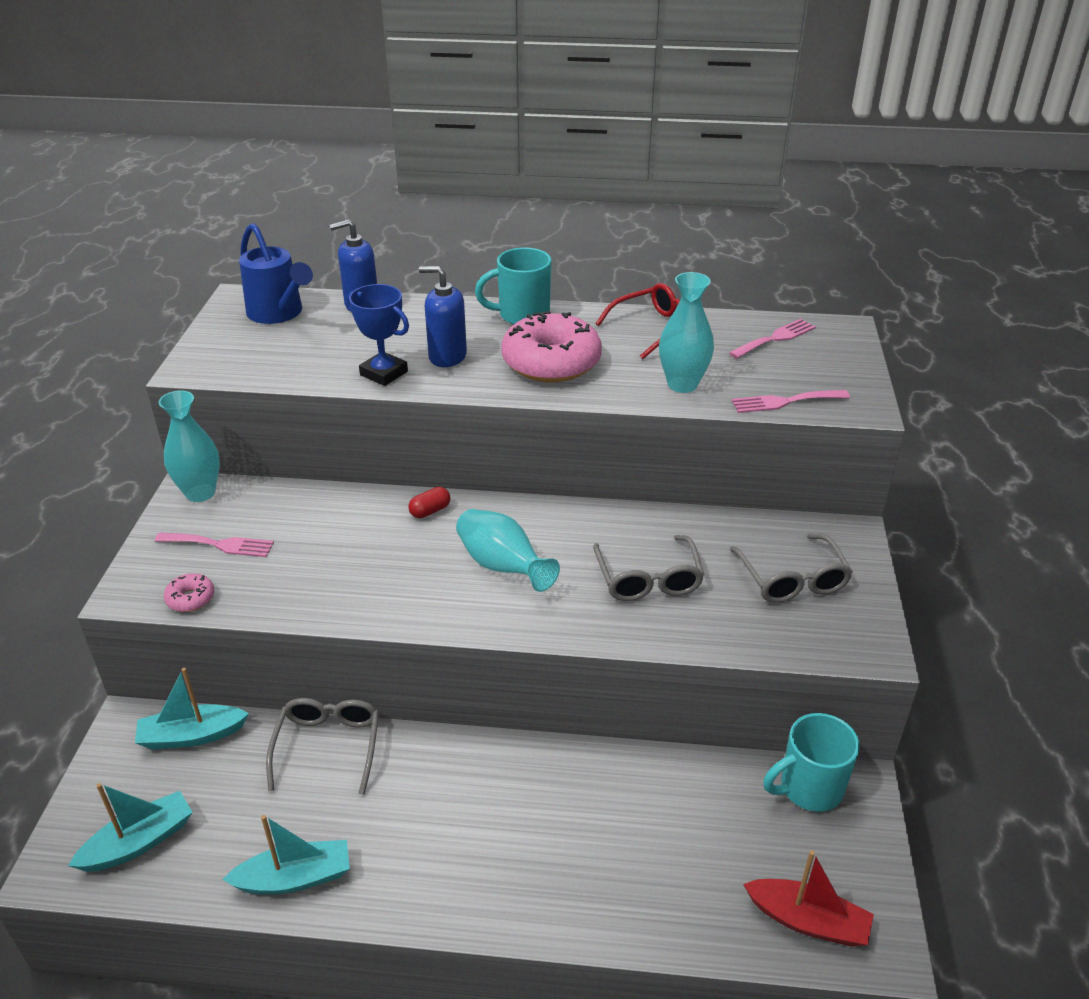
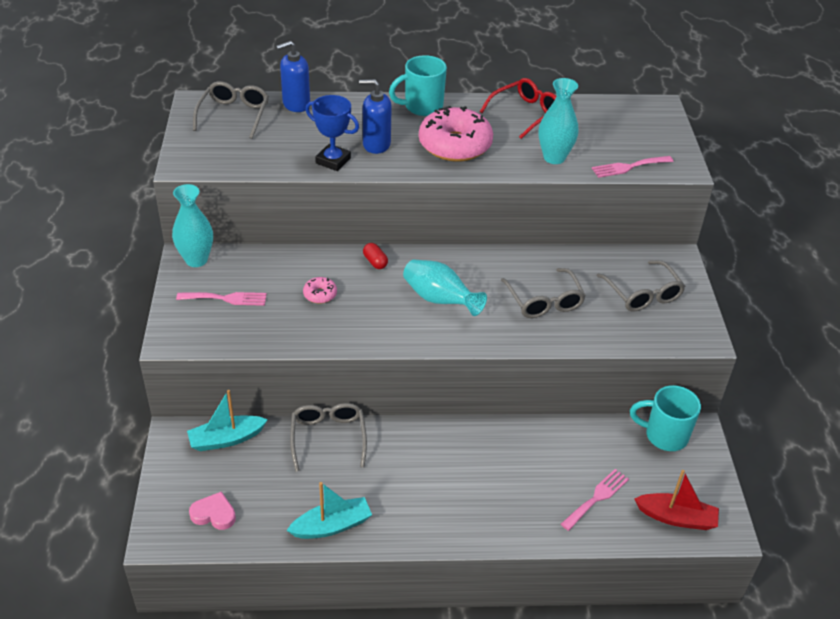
camera: 10 degrees left, 5 degrees up
(139, 842) = (214, 514): turquoise boat -> pink heart
(190, 598) = (219, 340): pink donut -> pink donut (320, 294)
(279, 314) = (234, 115): blue watering can -> grey glasses
(430, 511) = (375, 262): red capsule -> red capsule turned 75 degrees counterclockwise
(775, 338) = (612, 117): pink fork -> pink fork (597, 498)
(809, 788) = (664, 435): turquoise mug -> turquoise mug turned 45 degrees clockwise

